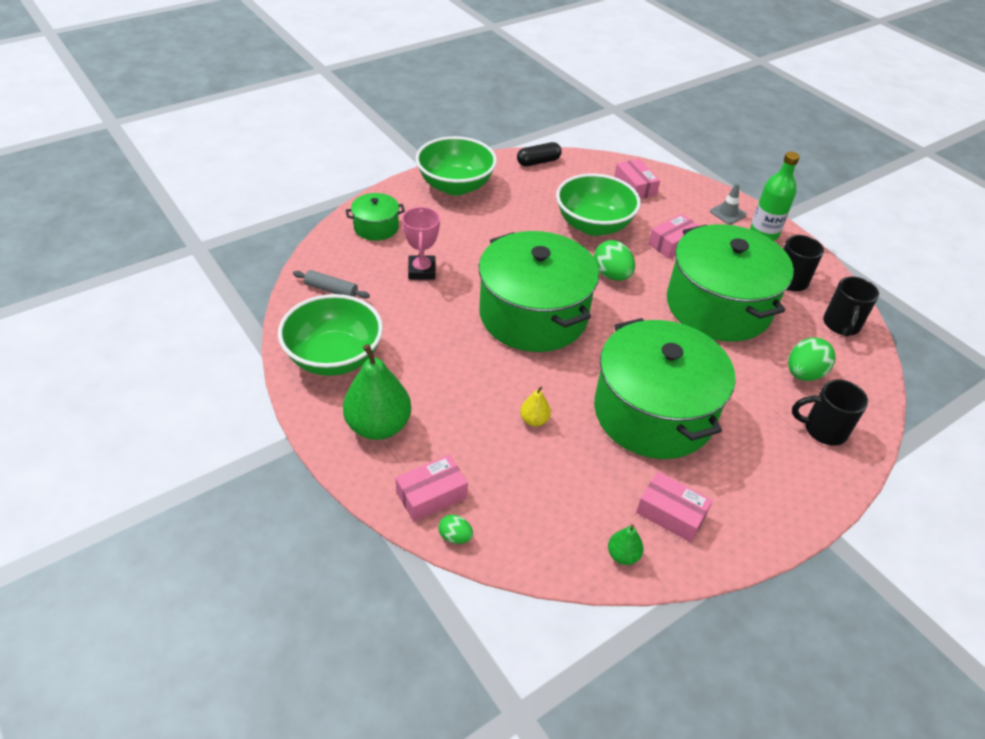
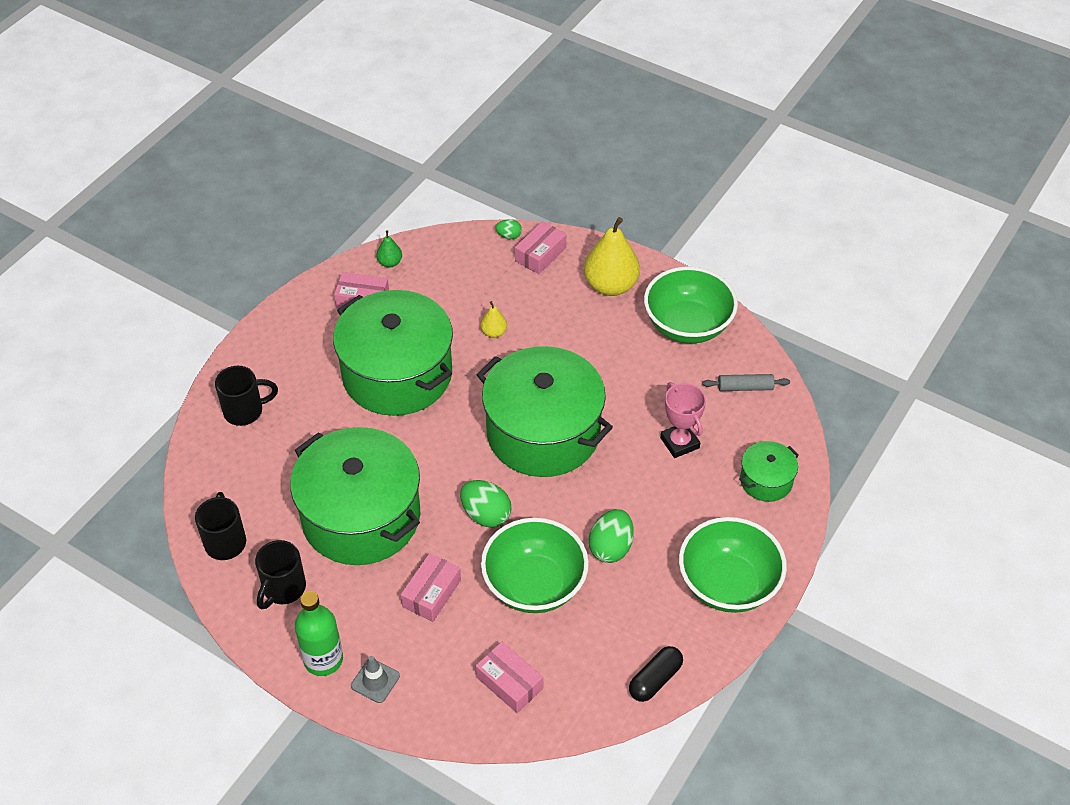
camera: 160 degrees right, 5 degrees up
(378, 426) = (611, 286): green pear -> yellow pear
(804, 374) = (264, 464): green egg -> green egg (611, 547)

